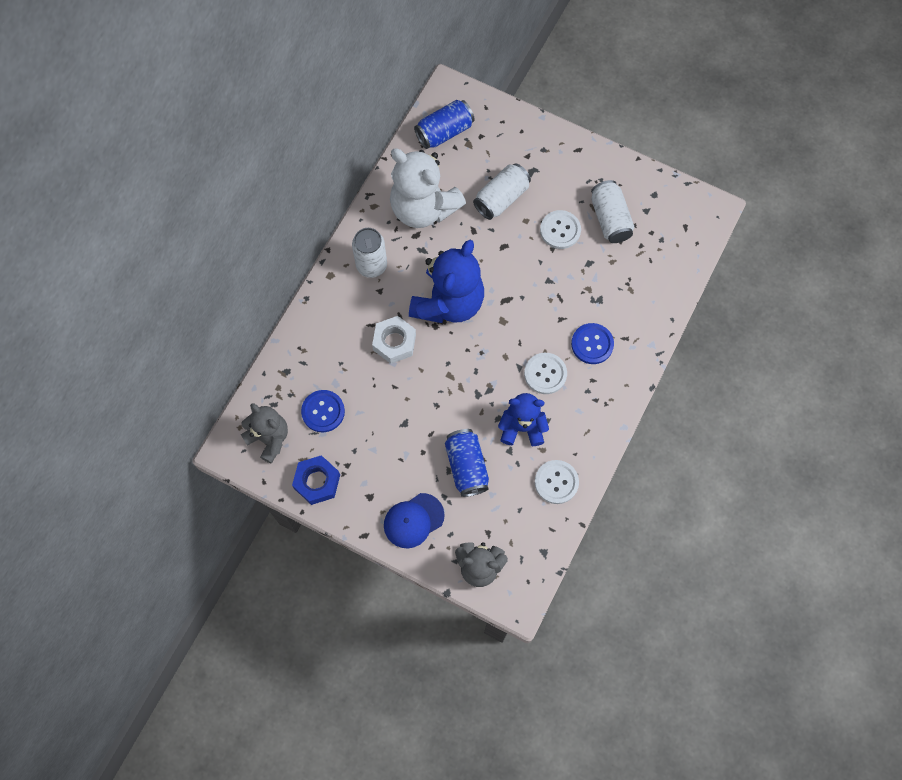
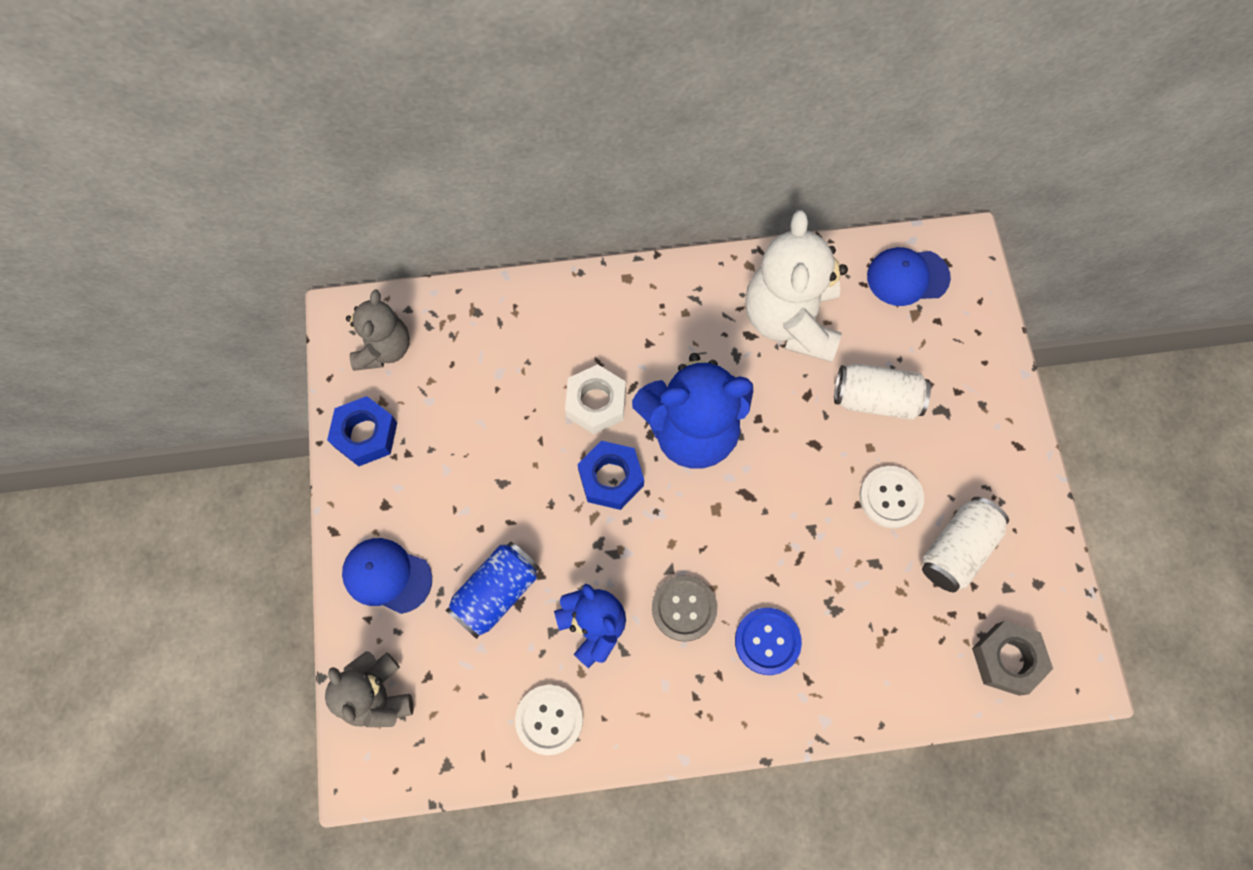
camera: 55 degrees right, 0 degrees up
(323, 411) = (455, 383): blue button -> none
(371, 265) = (673, 313): white can -> none
(444, 132) = (907, 277): blue can -> blue cap
(445, 363) = (611, 478): none -> blue nut
(545, 374) = (684, 608): white button -> grey button
(680, 237) = (1007, 659): none -> grey nut

